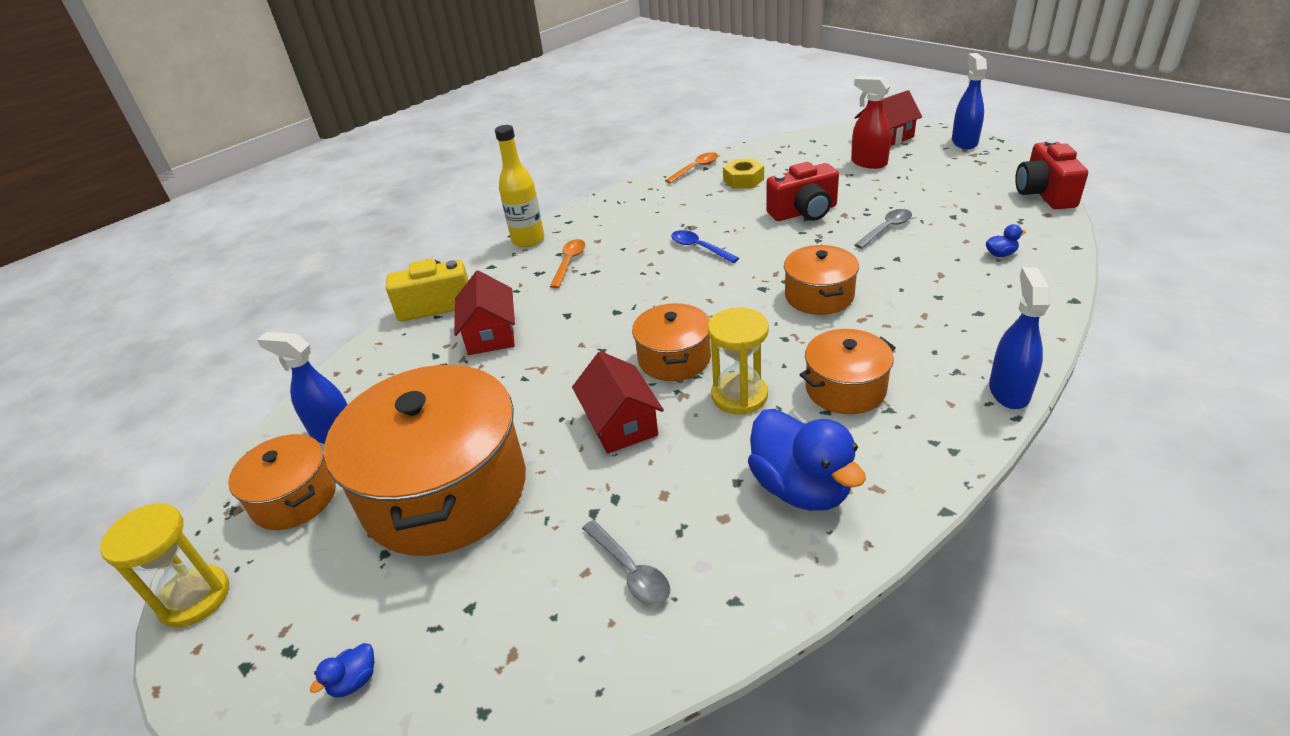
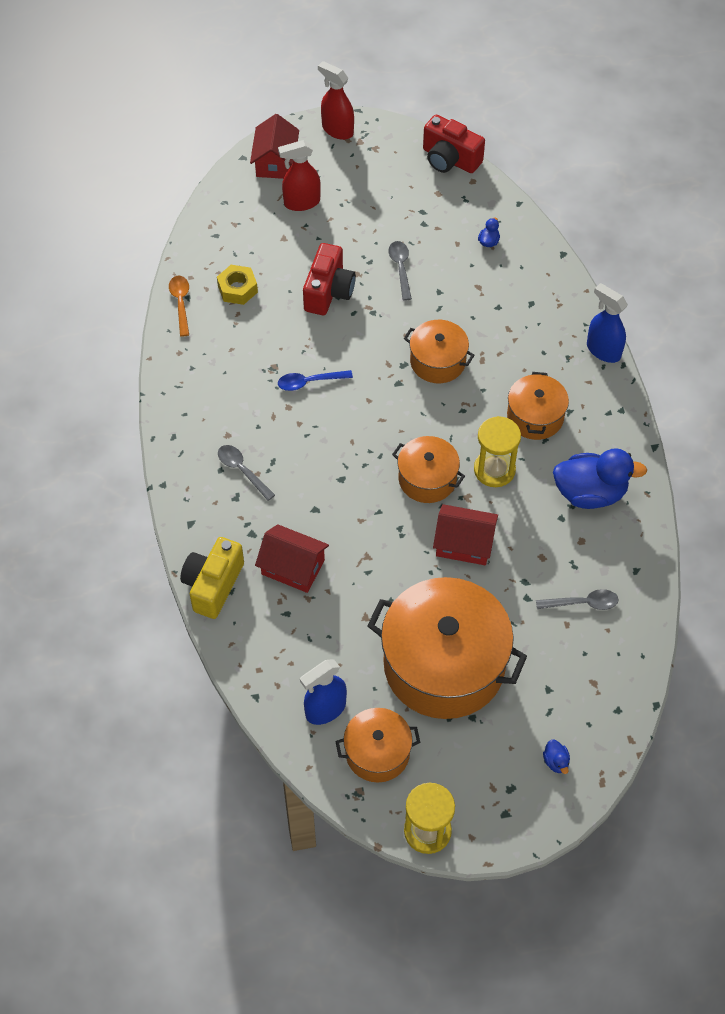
camera: 60 degrees left, 20 degrees up
(528, 240) = (174, 478): yellow bottle -> none
(569, 263) = (242, 471): orange spoon -> grey spoon
(964, 142) = (337, 130): blue spray bottle -> red spray bottle

